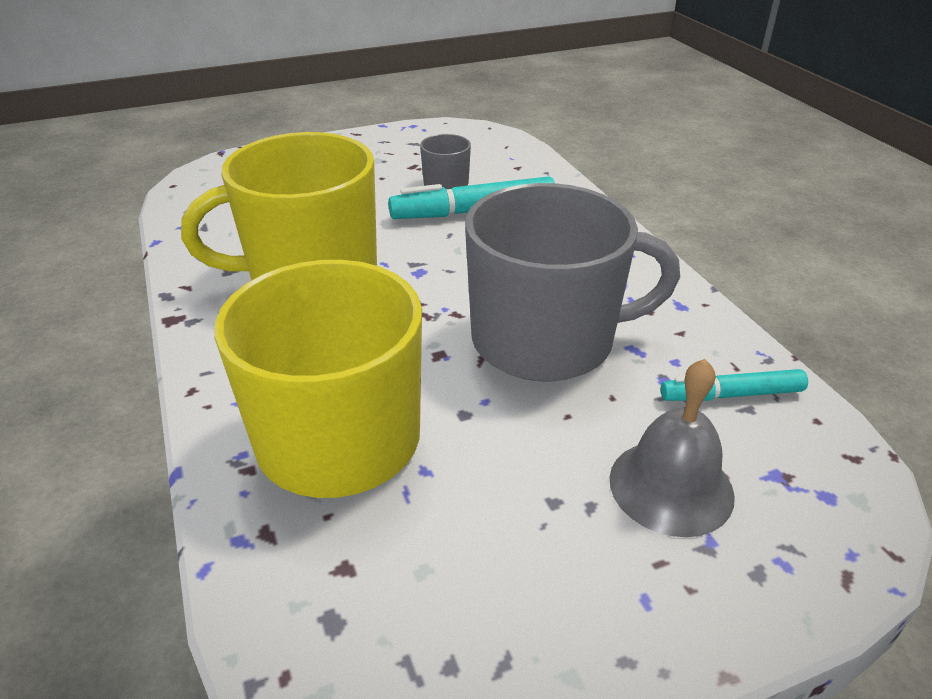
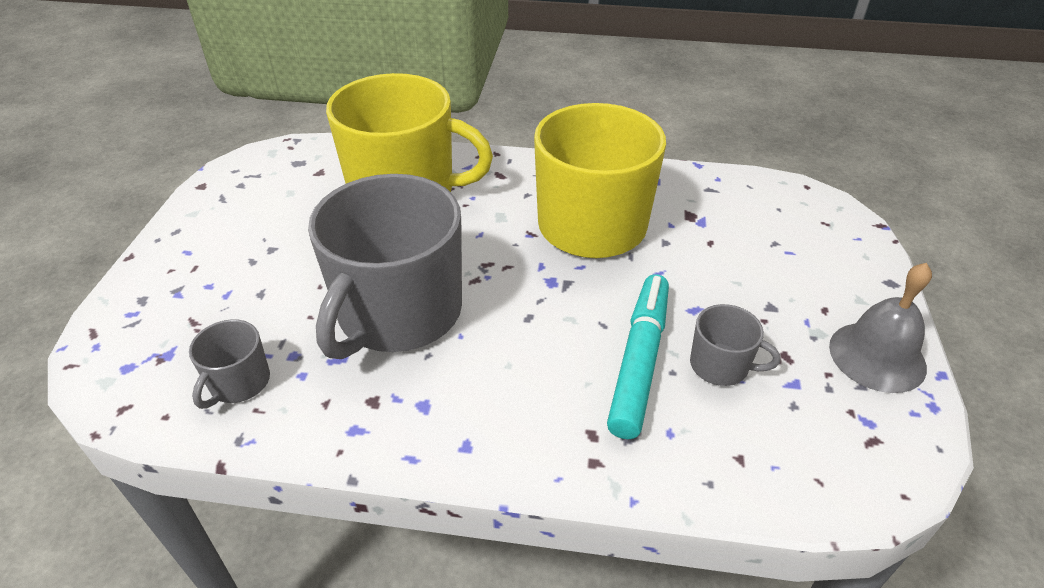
camera: 120 degrees right, 5 degrees up
(671, 486) = (221, 299): grey bell -> grey bell (877, 356)
(731, 395) = (239, 383): turquoise marker -> grey mug

